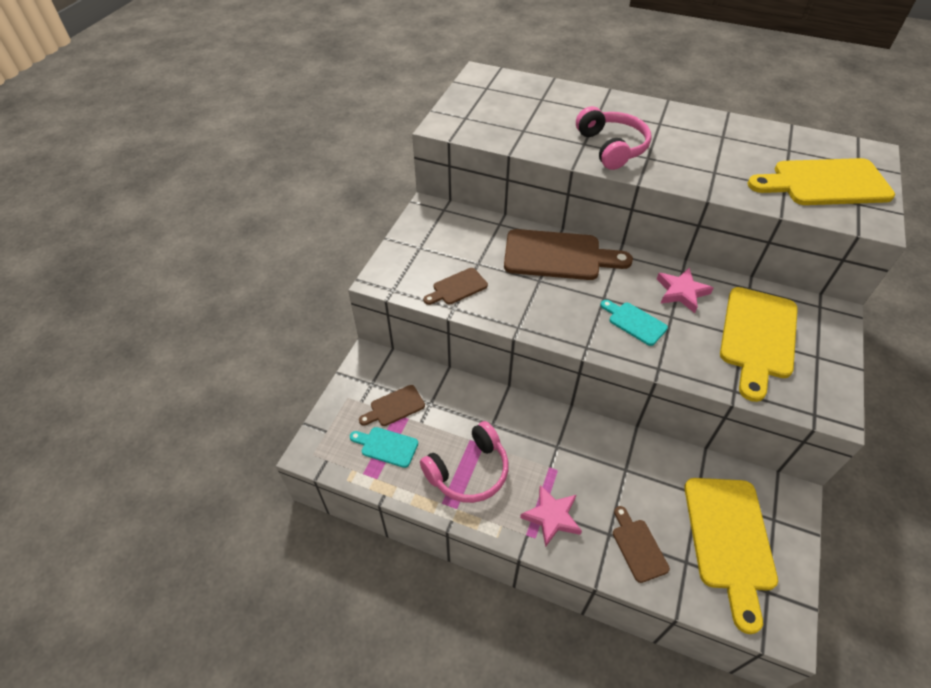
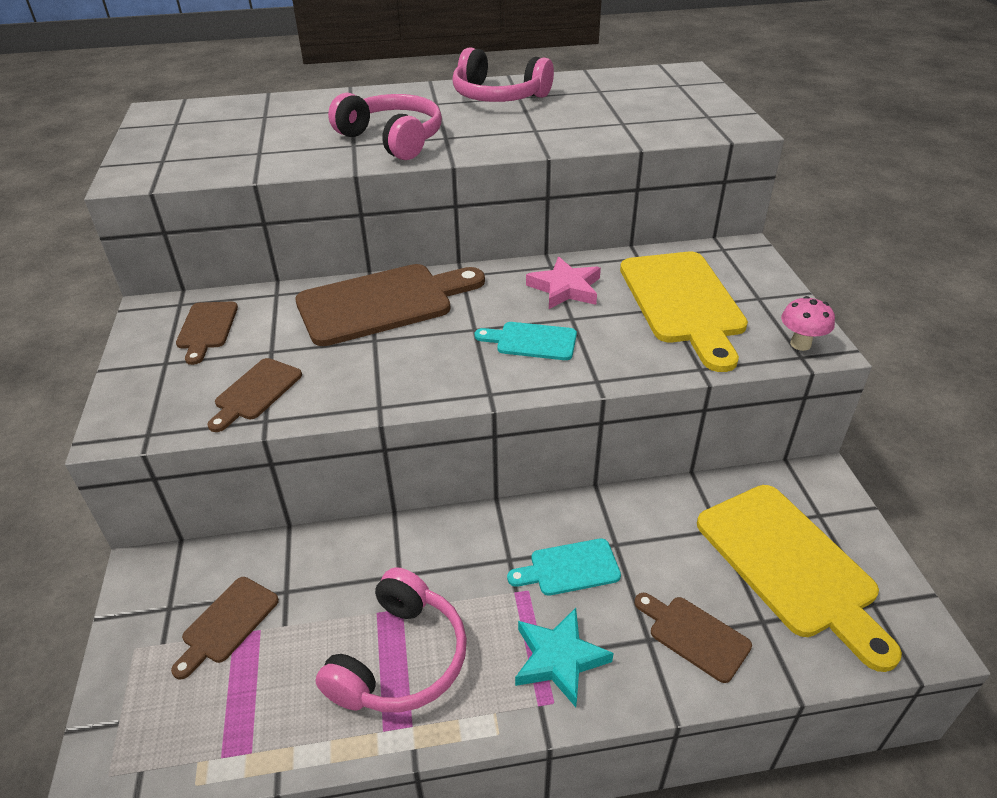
camera: 30 degrees left, 10 degrees down
(386, 446) = (243, 691): turquoise cutting board -> turquoise cutting board (569, 568)
(450, 233) = (207, 329): none -> brown cutting board
(552, 517) = (559, 659): pink star -> turquoise star
(708, 131) = (498, 96): none -> pink headphones
(821, 405) = (800, 344): none -> pink mushroom
(824, 183) = (659, 108): yellow cutting board -> none

